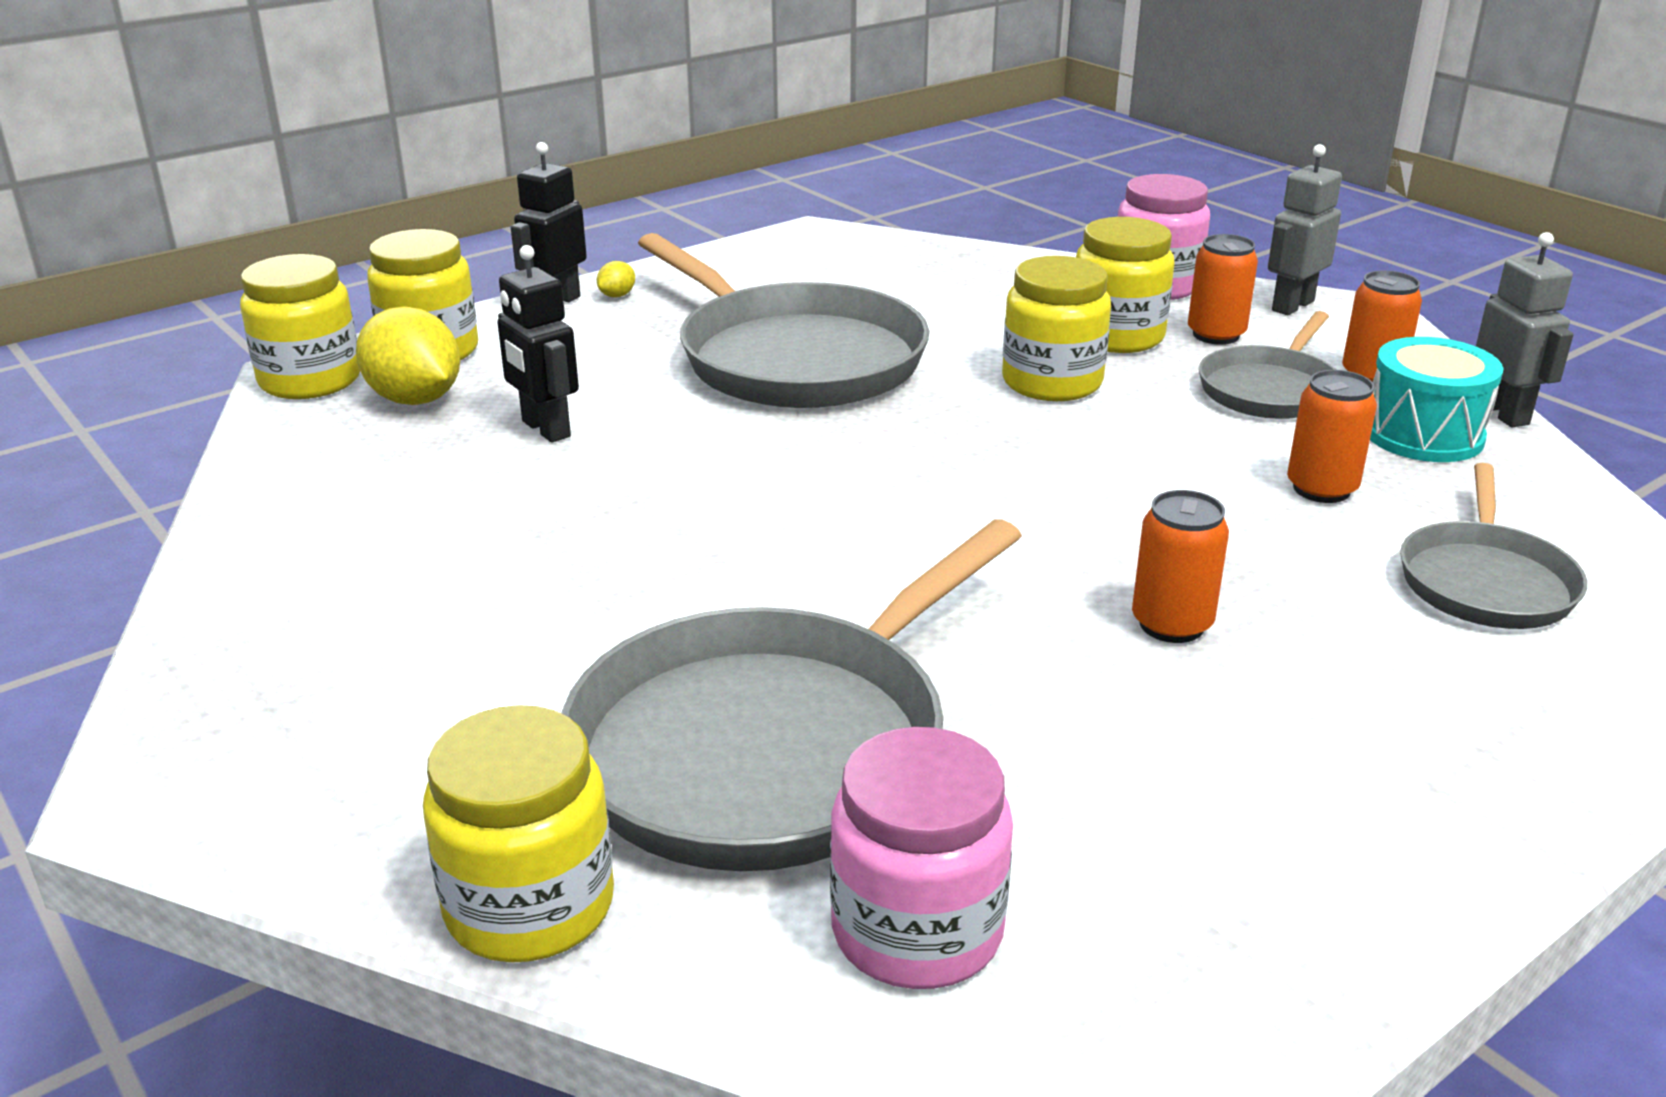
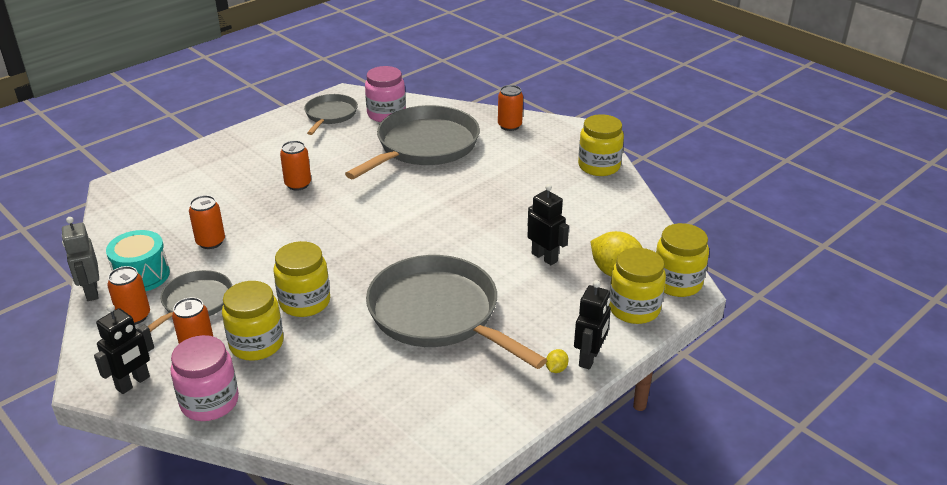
camera: 175 degrees right, 5 degrees up
(417, 828) = (509, 126): none -> orange can
(530, 906) = (475, 114): yellow jar -> yellow jar (599, 166)
(1292, 306) = (133, 383): grey robot -> black robot
(1486, 582) = (179, 204): grey pan -> grey pan (330, 115)

